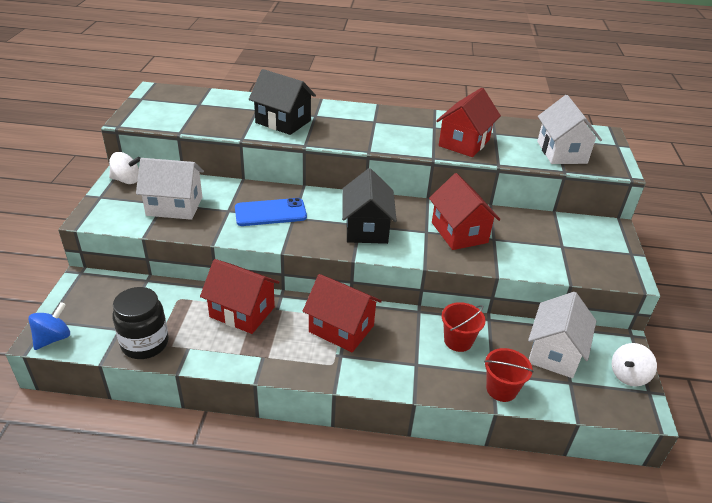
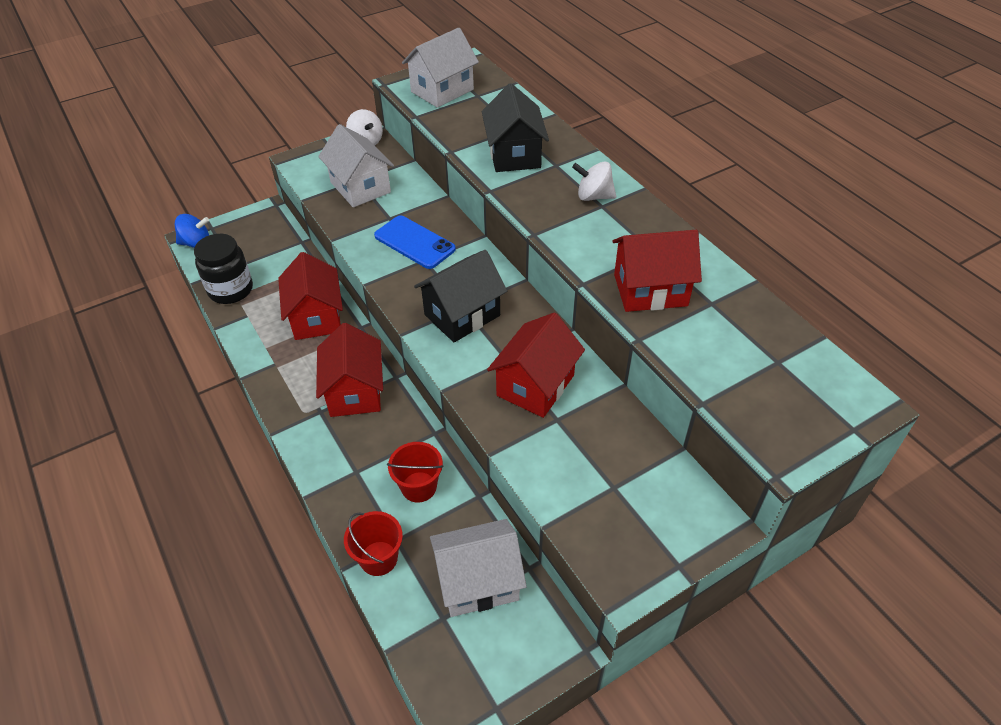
camera: 55 degrees right, 10 degrees up
(561, 152) = (748, 381): white house -> white house (442, 90)
(628, 375) = (505, 674): white spinning top -> white spinning top (593, 196)

